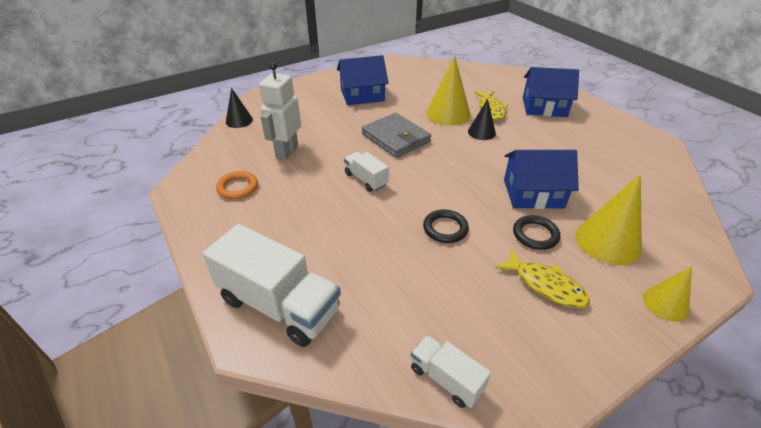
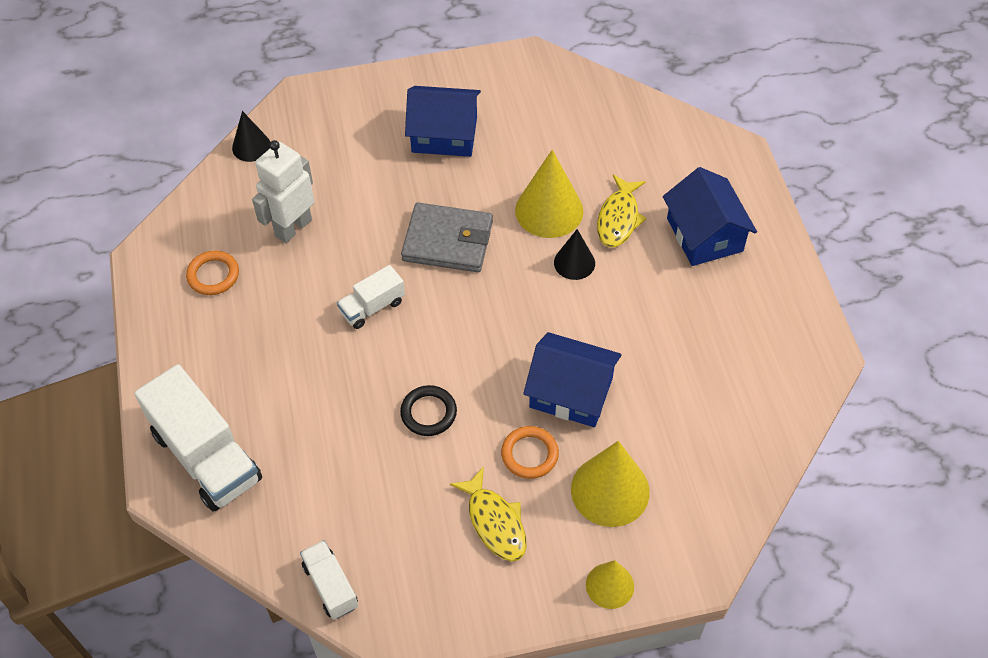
camera: 20 degrees right, 15 degrees up
(366, 179) = (372, 307): white truck -> white truck turned 105 degrees counterclockwise
(395, 138) = (447, 241): grey wallet -> grey wallet turned 60 degrees counterclockwise
(535, 235) = (529, 454): black ring -> orange ring
(544, 107) = (704, 235): blue house -> blue house turned 45 degrees clockwise

